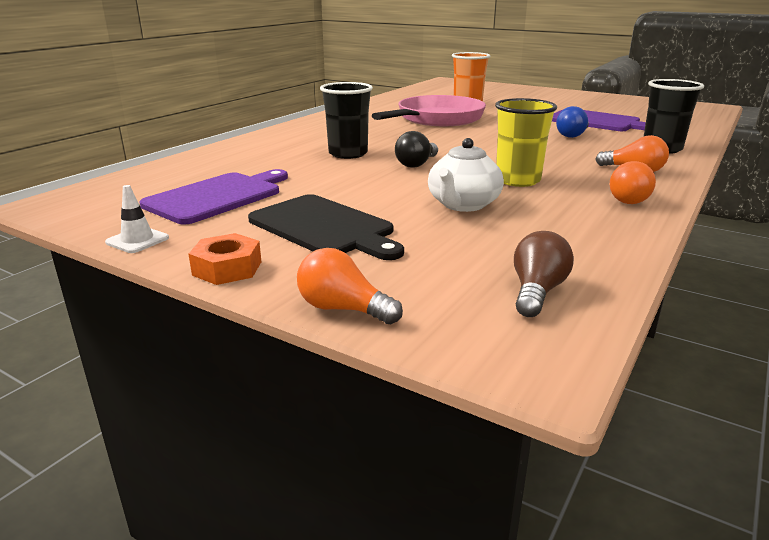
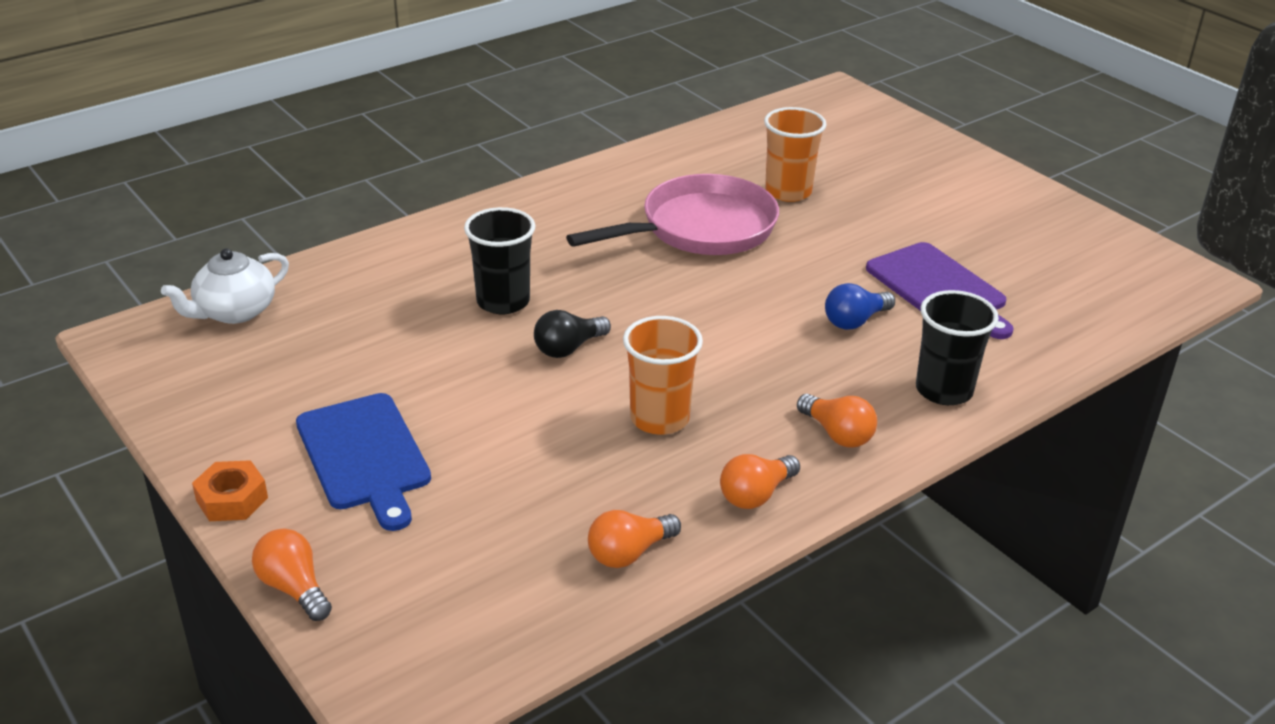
camera: 20 degrees right, 10 degrees up
(137, 240) = (175, 429): white traffic cone -> none
(217, 197) = (293, 366): purple cutting board -> none
(324, 227) = (364, 456): black cutting board -> blue cutting board
(463, 205) = (545, 453): white teapot -> white teapot (234, 311)
(517, 180) = (659, 418): yellow cup -> orange cup
(537, 292) = (485, 618): brown light bulb -> none
(592, 237) = (629, 553): none -> orange light bulb

